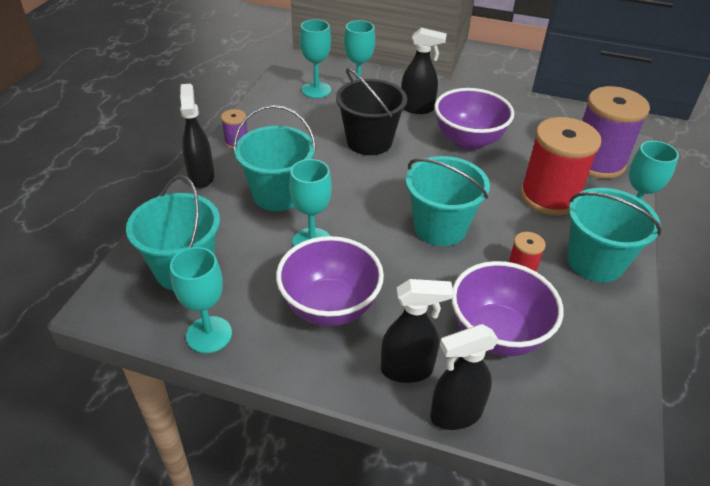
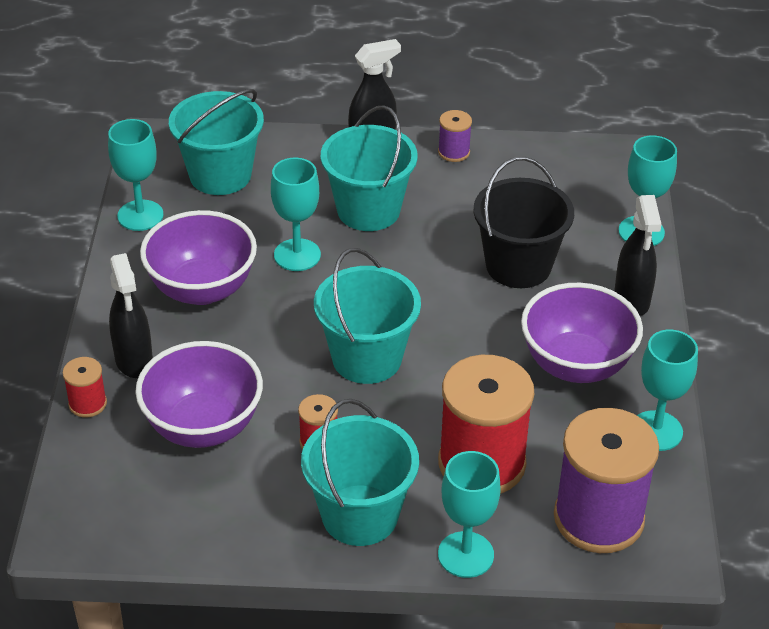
camera: 75 degrees right, 0 degrees up
(316, 90) = (617, 191): turquoise goblet -> turquoise goblet (656, 431)
(455, 414) = (87, 403): black spray bottle -> red spool

